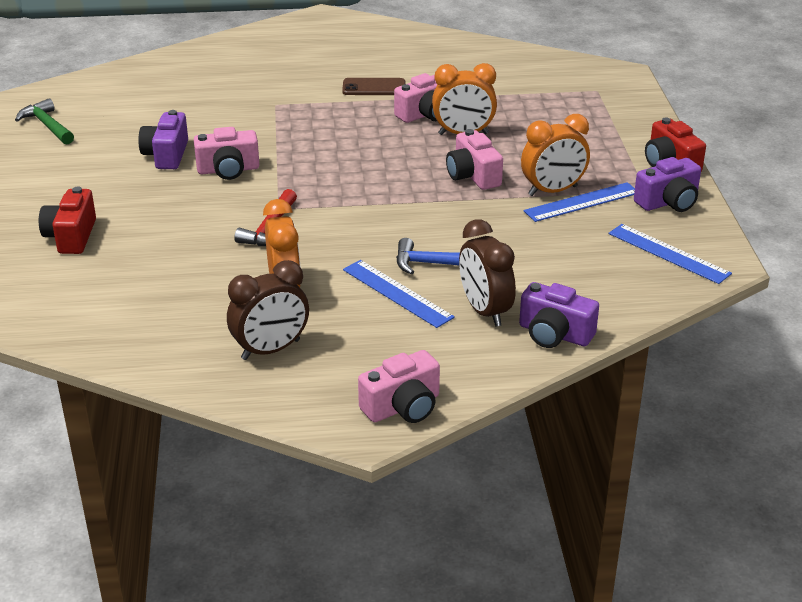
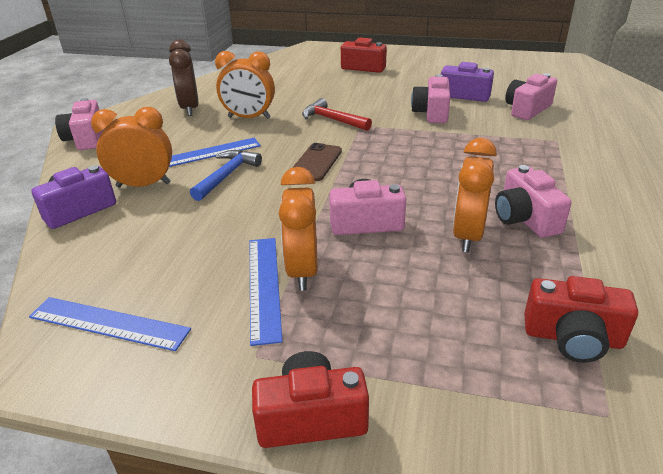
camera: 110 degrees right, 0 degrees up
(47, 126) = (523, 64): green hammer -> none
(202, 119) = (527, 109): none -> pink camera
(374, 87) = (601, 196): brown phone -> brown phone (316, 162)
(484, 311) = (143, 185): brown clock -> orange clock
(547, 98) = (573, 338): none -> red camera
(668, 202) = (210, 369): purple camera -> none
(668, 253) = (109, 323): blue ruler -> blue ruler turned 45 degrees clockwise

